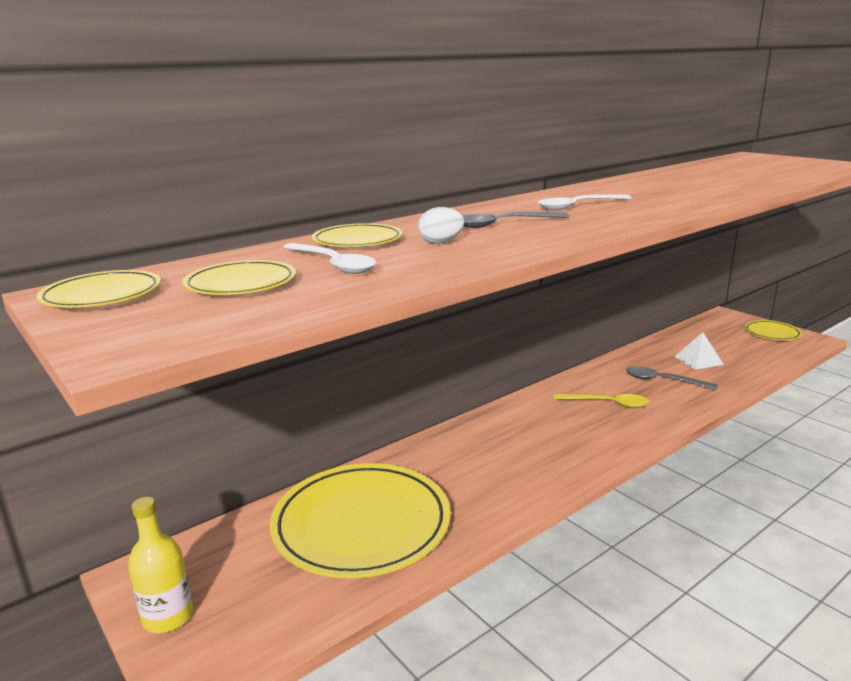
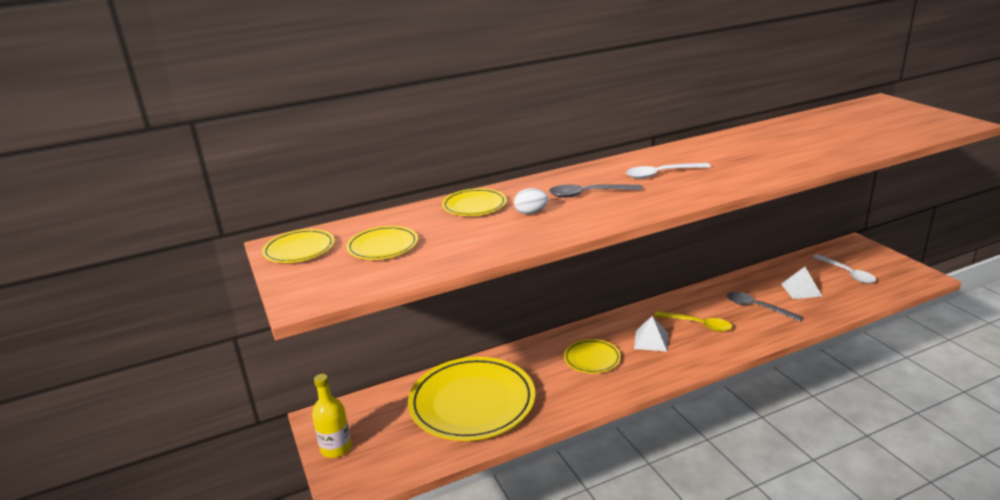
camera: 15 degrees right, 5 degrees up
(333, 265) = (447, 232): white spoon -> white spoon (847, 273)
(562, 425) = (651, 340): none -> white pyramid
(772, 333) = (889, 267): yellow plate -> yellow plate (592, 359)

